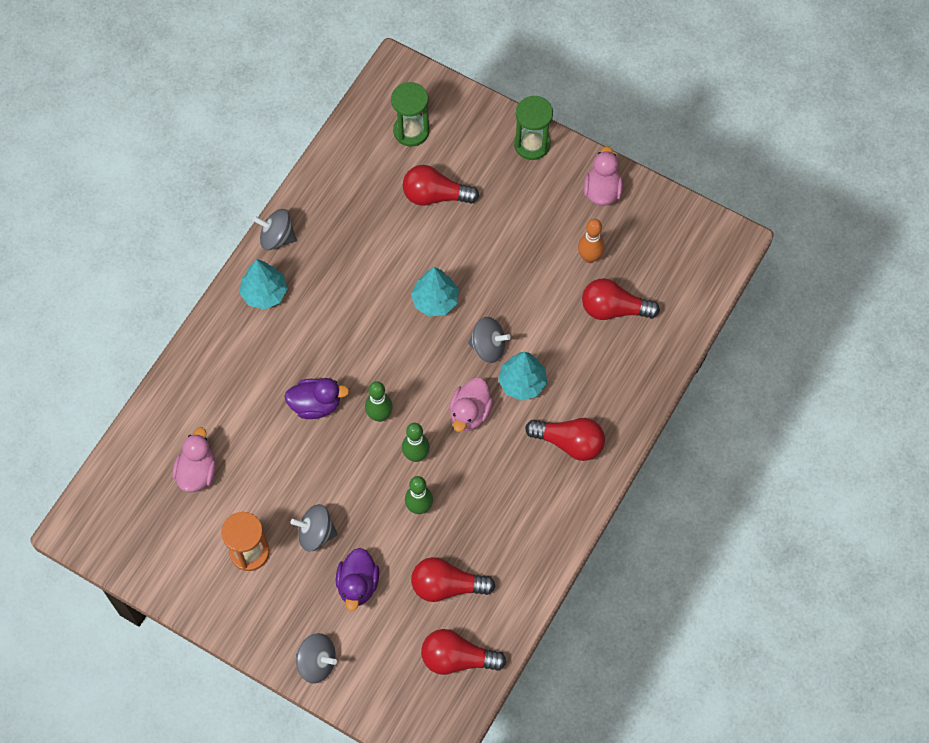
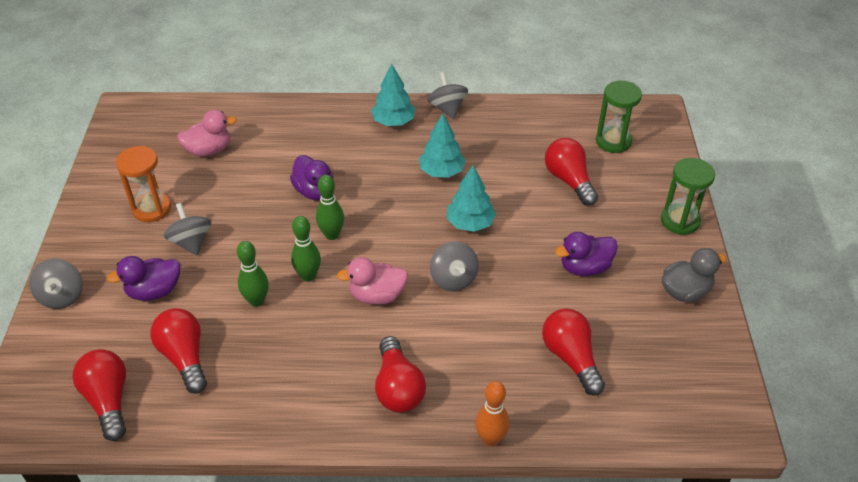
camera: 60 degrees right, 20 degrees down
(522, 383) = (436, 320): turquoise tree -> turquoise tree (441, 172)
(536, 245) = (585, 267): none -> purple duck
(589, 257) = (608, 313): orange bowling pin -> orange bowling pin (490, 439)
(602, 191) = (685, 291): pink duck -> grey duck

